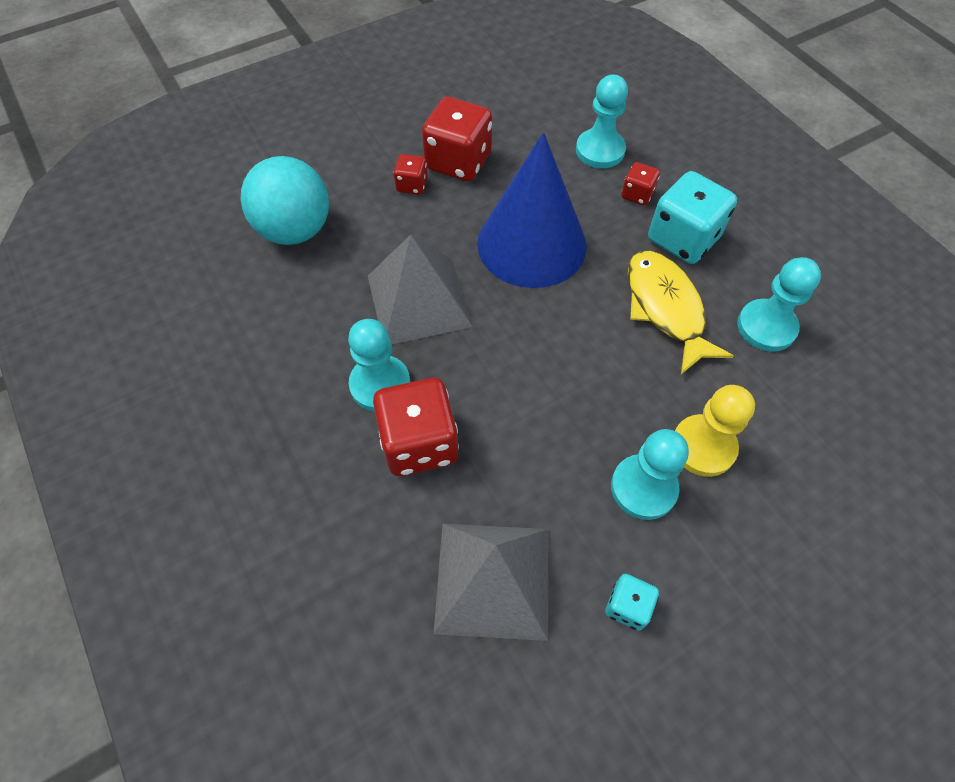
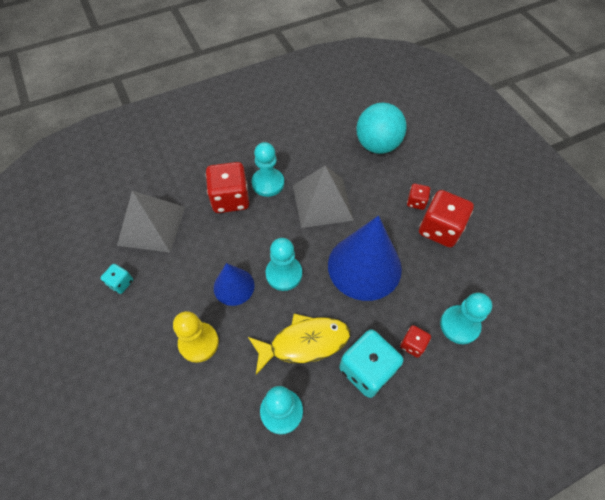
camera: 95 degrees right, 0 degrees up
(596, 411) = (234, 286): none -> blue cone
(643, 488) = (181, 303): turquoise pawn -> turquoise pawn (284, 274)

